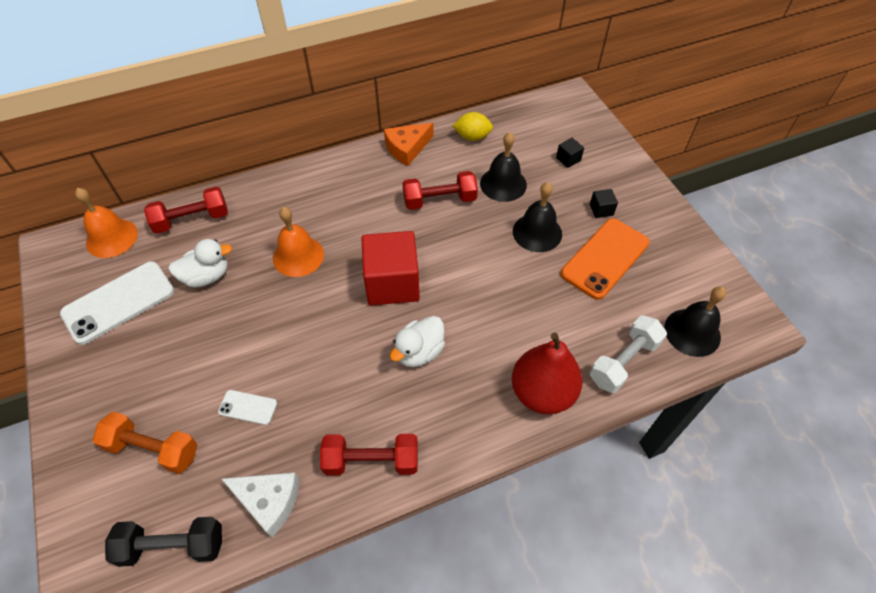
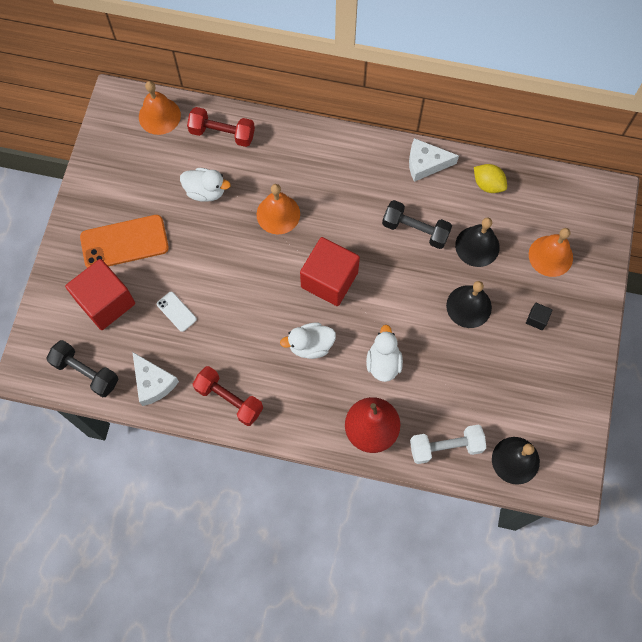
camera: 35 degrees right, 15 degrees up
(119, 302) = (138, 176): white phone -> none
(153, 449) = (106, 302): orange dumbbell -> red cube
(407, 148) = (425, 163): orange cheese -> white cheese
(439, 200) = (415, 230): red dumbbell -> black dumbbell
(502, 324) = (383, 362): none -> white duck
(568, 159) = (550, 256): black cube -> orange bell
(605, 258) = (502, 362): orange phone -> orange phone (124, 242)

